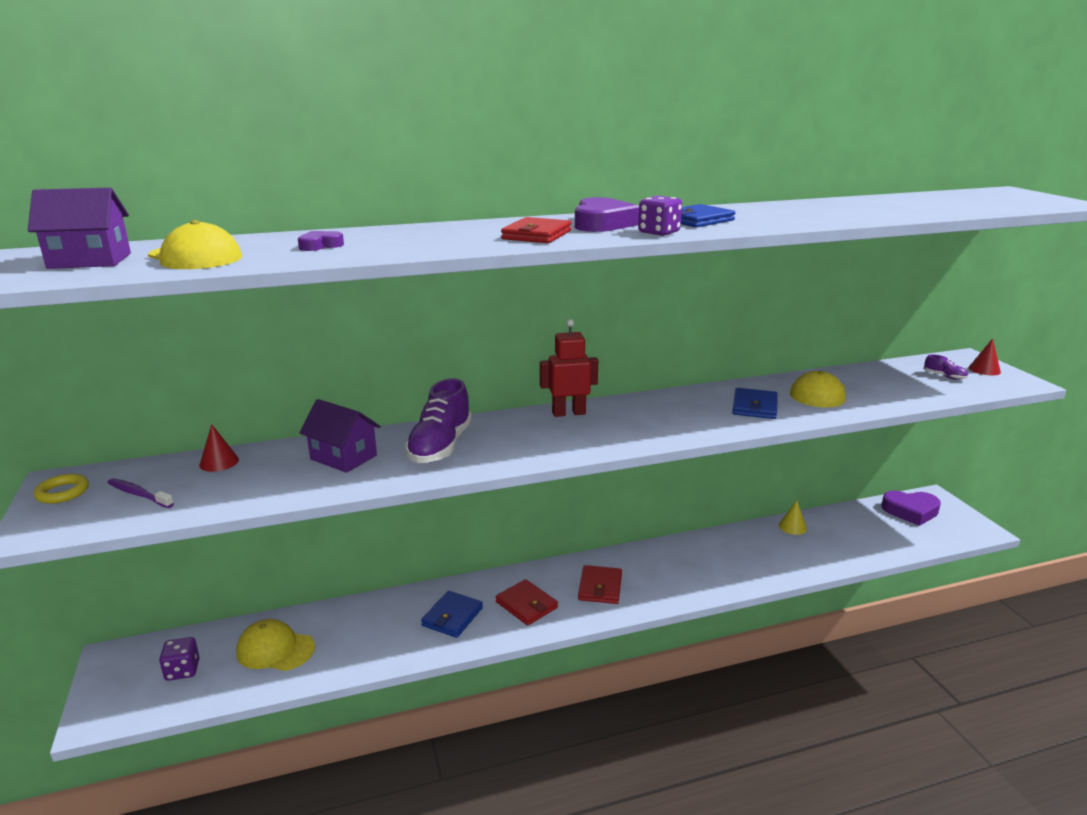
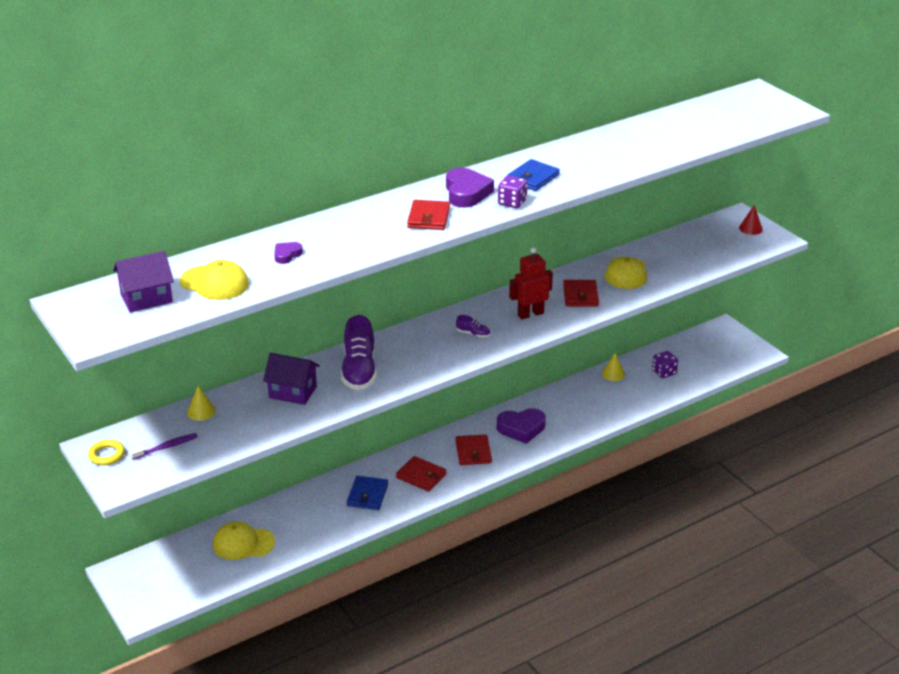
camera: 15 degrees left, 10 degrees up
(139, 494) = (166, 447): purple toothbrush -> purple toothbrush turned 135 degrees clockwise
(182, 670) = (181, 570): purple dice -> purple dice (664, 372)
(219, 462) = (201, 411): red cone -> yellow cone
(568, 413) = (441, 323): red robot -> red robot (530, 314)
(754, 407) = (580, 295): blue wallet -> red wallet
(910, 511) = (705, 344): purple heart -> purple heart (521, 428)
(944, 376) = (720, 241): purple shoe -> purple shoe (473, 334)

